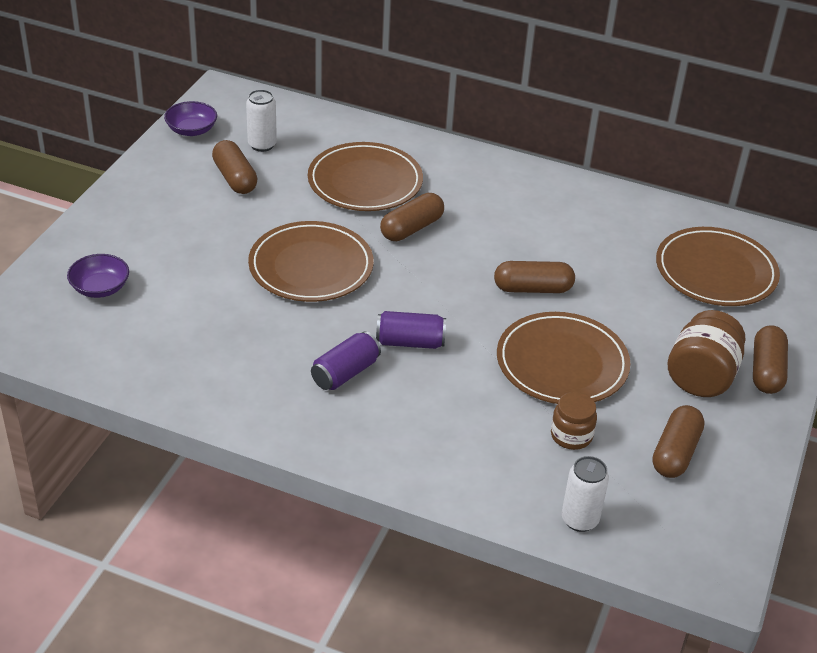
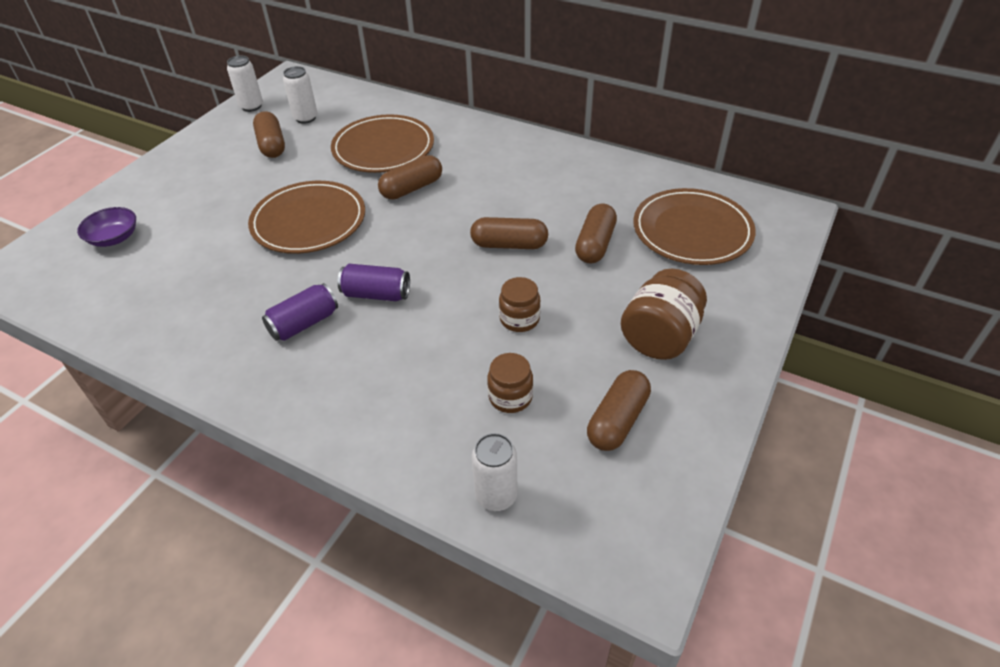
camera: 10 degrees right, 5 degrees up
(191, 130) = (251, 106): purple bowl -> white can
(562, 363) = (519, 319): brown plate -> brown jar
(766, 371) = (730, 332): brown capsule -> brown capsule (595, 244)

